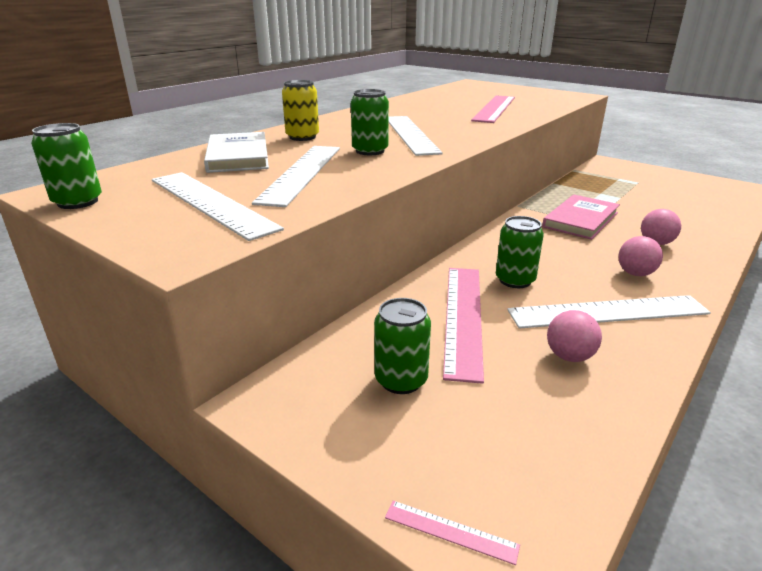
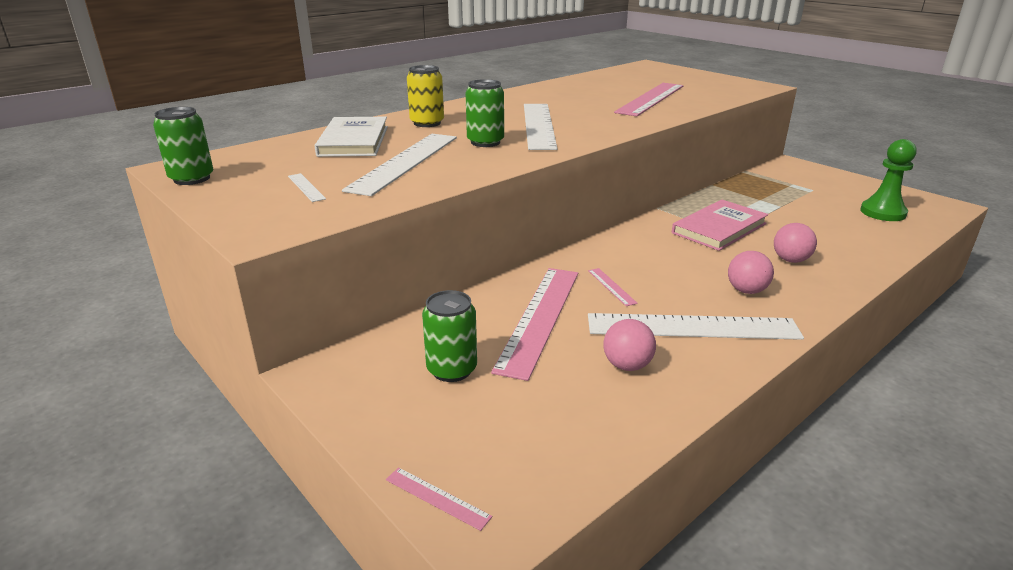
camera: 10 degrees right, 0 degrees up
(211, 203) = (306, 187): white ruler -> white ruler, size x0.41
(515, 280) = (611, 286): green can -> pink ruler
(705, 197) = (883, 212): none -> green pawn

